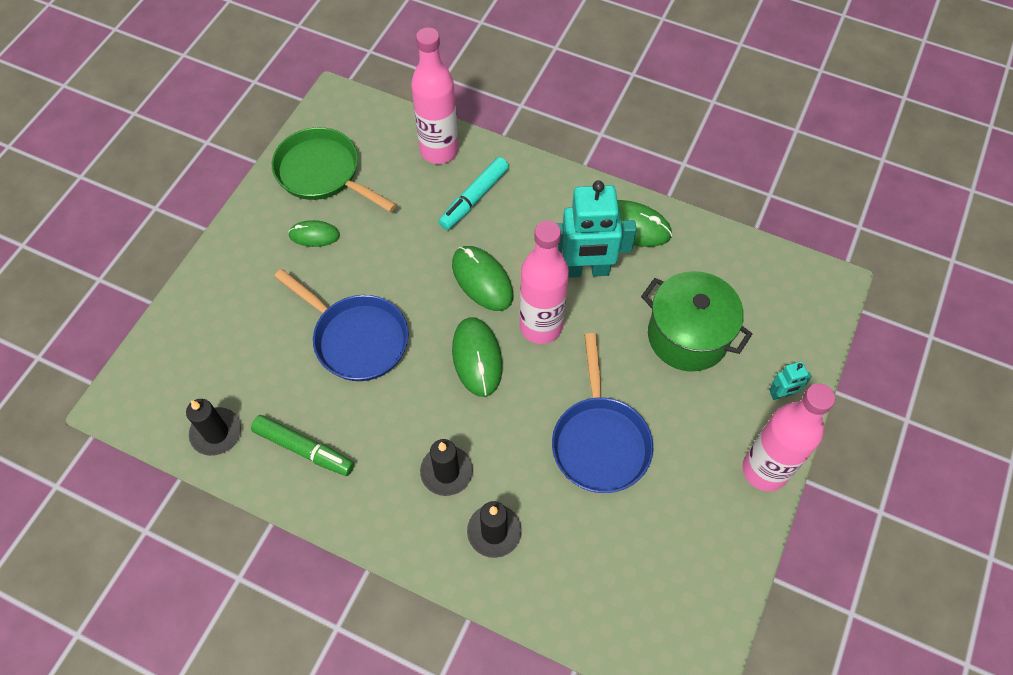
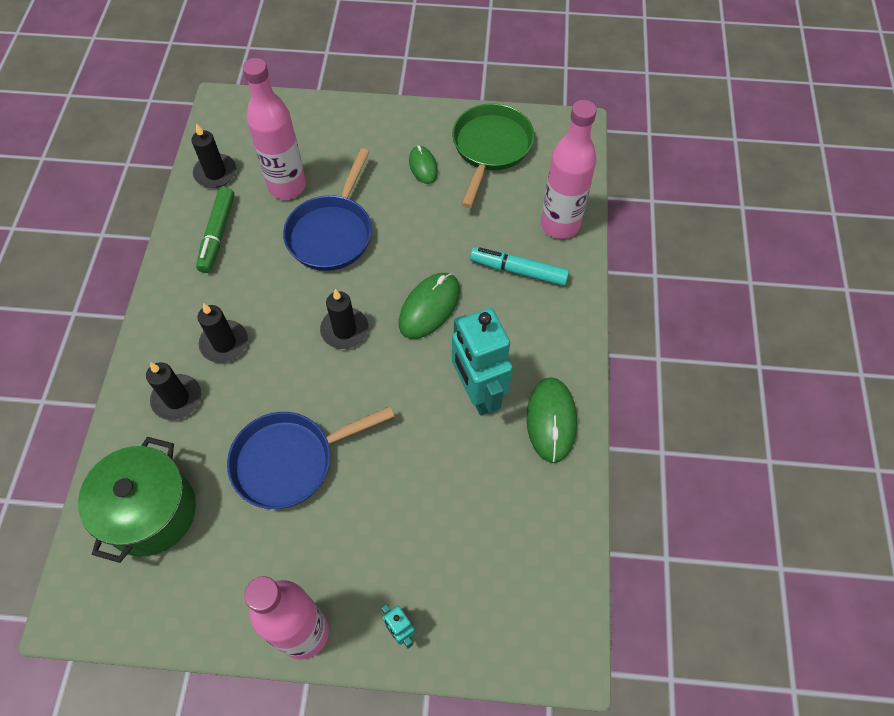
camera: 70 degrees right, 0 degrees up
(477, 358) = (344, 330): green mouse -> black candle
(541, 326) = (397, 372): pink bottle -> pink bottle (287, 186)
(688, 336) = (437, 513): green pot -> green pot (151, 512)

